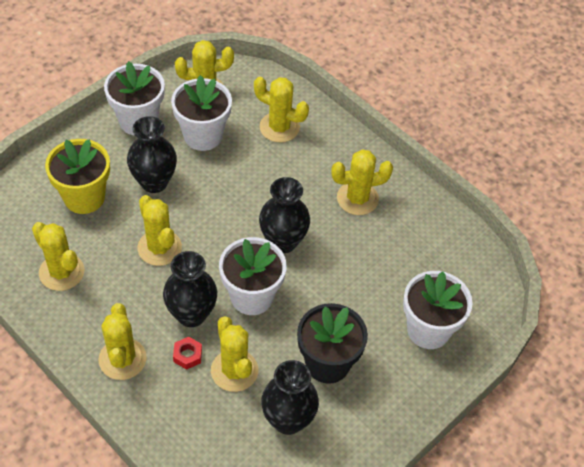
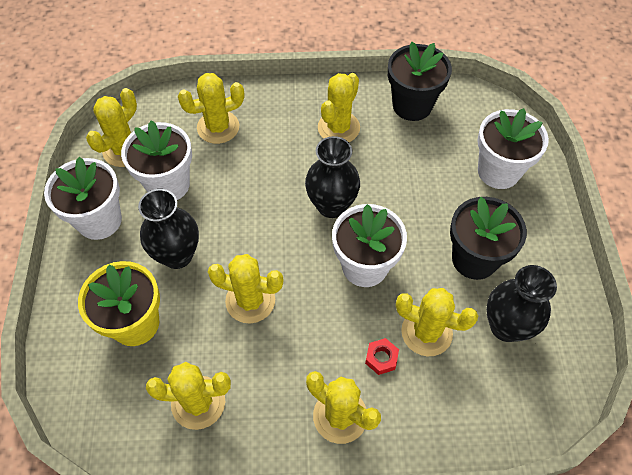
camera: 45 degrees left, 5 degrees up
(191, 314) = (342, 325): black vase -> none
(431, 231) = (412, 105): none -> black flower pot

